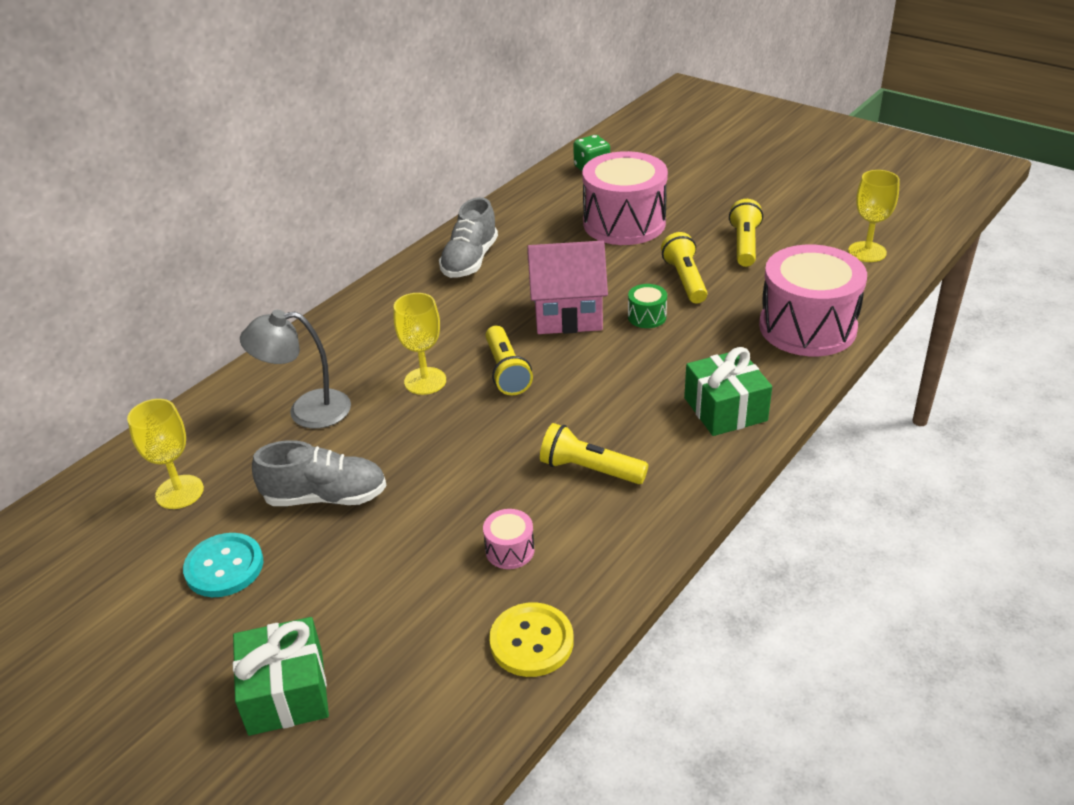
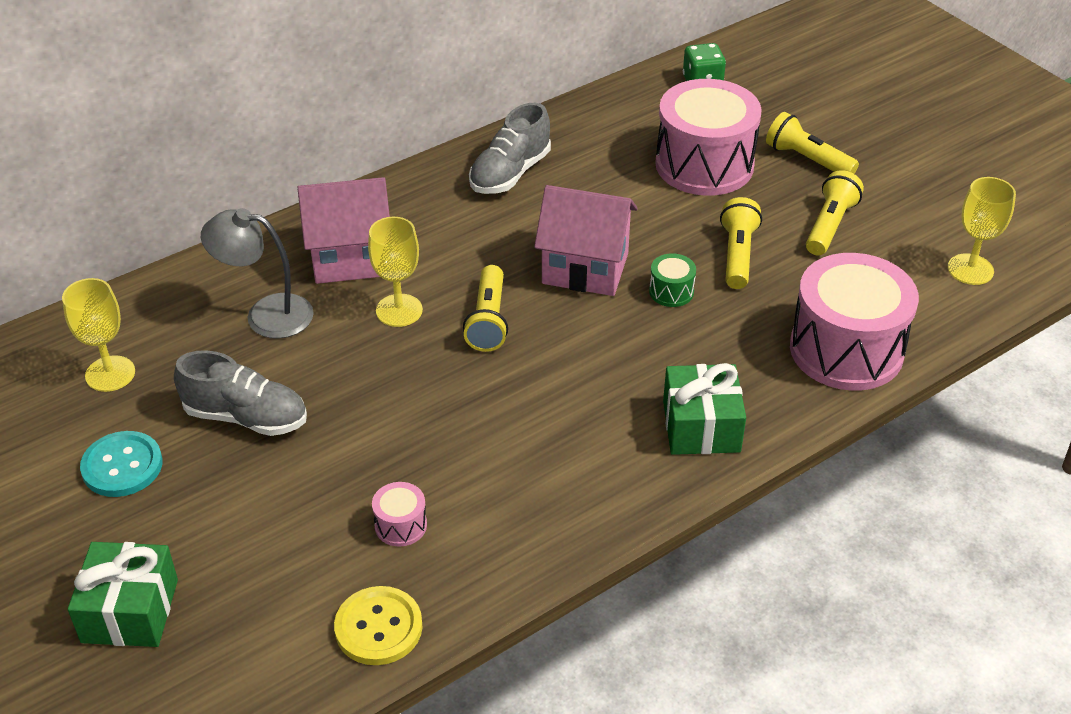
camera: 15 degrees right, 5 degrees up
(363, 351) = (350, 258): none -> pink house
(589, 470) = (522, 458): yellow flashlight -> yellow flashlight (807, 160)

